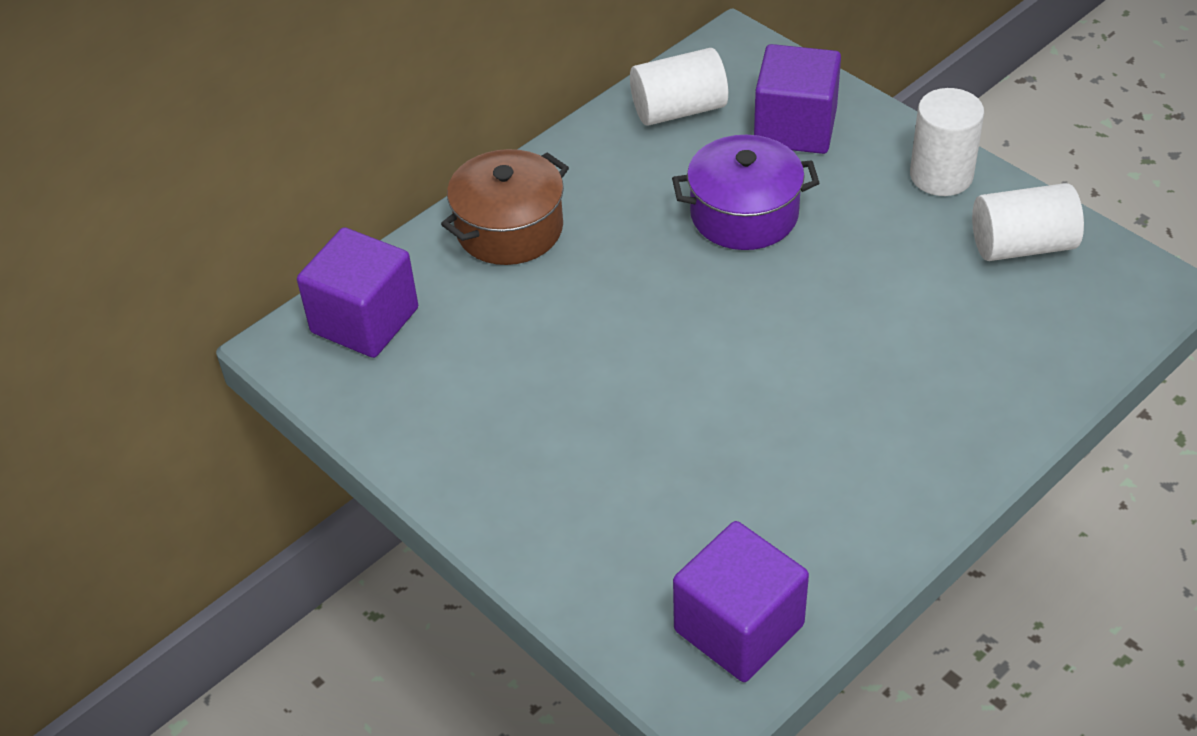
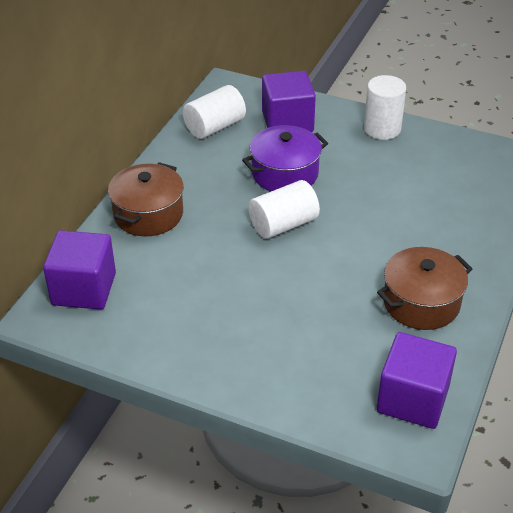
camera: 25 degrees left, 5 degrees down
(838, 482) = (421, 303): none -> brown pot
(1022, 245) = (446, 154): white cylinder -> white cylinder (283, 224)

